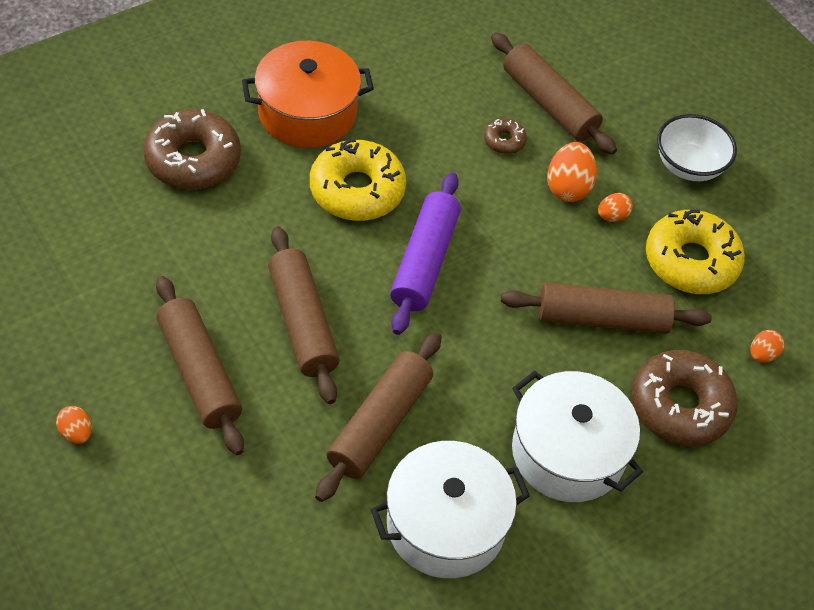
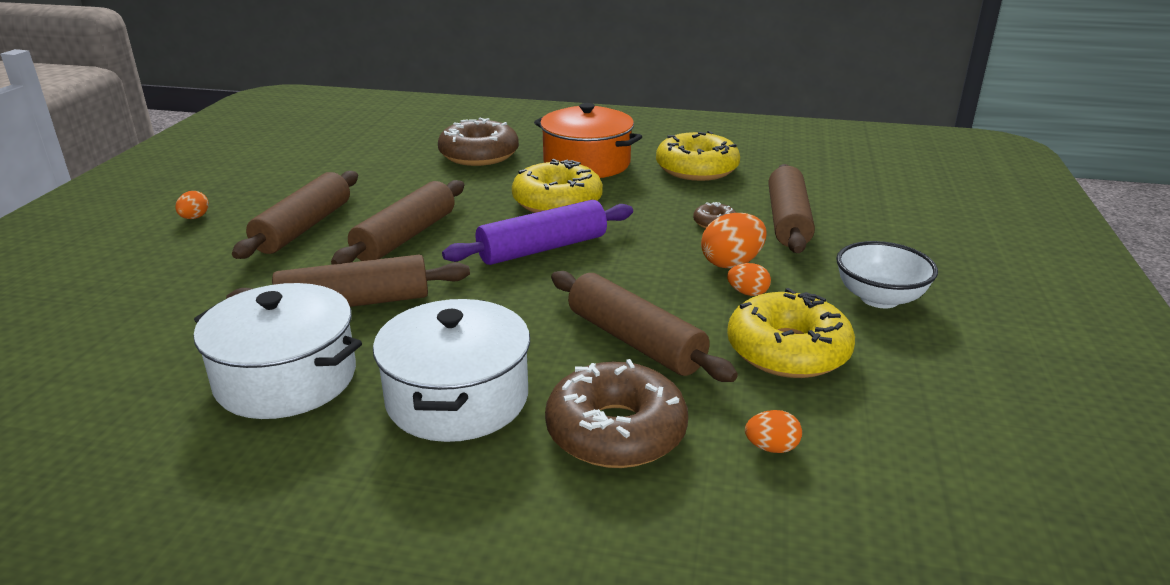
camera: 50 degrees right, 25 degrees down
(406, 65) = (696, 169): none -> yellow donut

